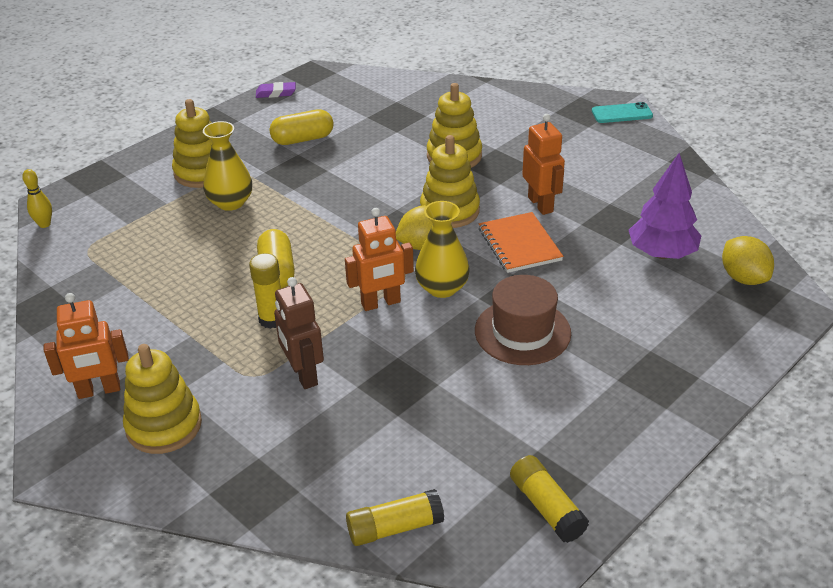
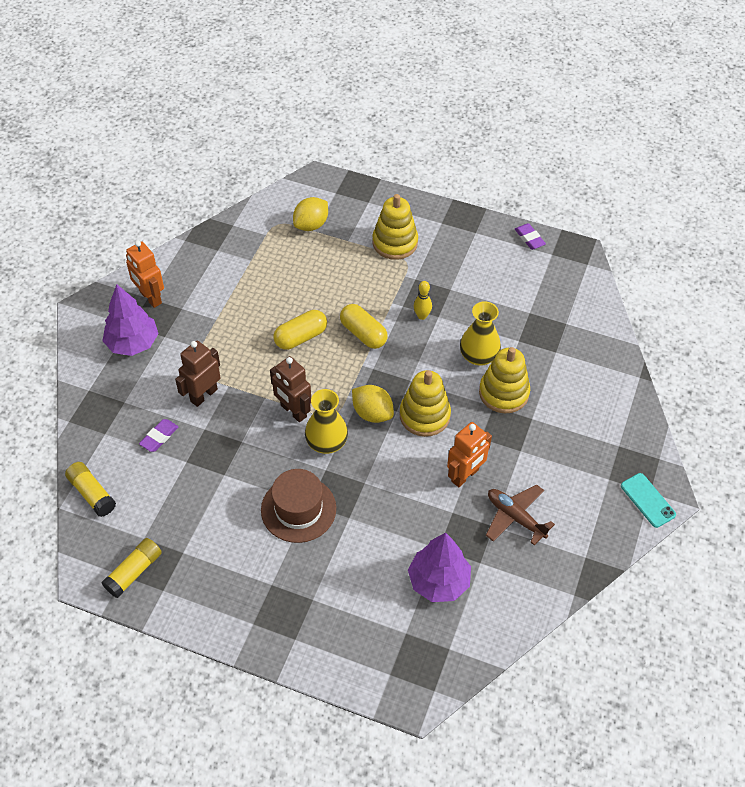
camera: 65 degrees right, 15 degrees up
(44, 224) = (292, 188): yellow bowling pin -> yellow bowling pin (422, 316)
(164, 426) = (133, 343): yellow stacking toy -> purple tree
(230, 202) = (366, 276): yellow vase -> yellow vase (478, 356)
(272, 319) = (250, 355): yellow glue stick -> none
(303, 139) = (472, 284): yellow capsule -> yellow capsule (363, 334)
(342, 433) = (159, 437): none -> purple eraser
(381, 303) = (293, 411): orange robot -> brown robot
(519, 244) = (403, 476): orange notebook -> none
(606, 187) = (515, 517): none -> brown plane
(743, 278) = (433, 650): yellow lemon -> yellow lemon (311, 225)

